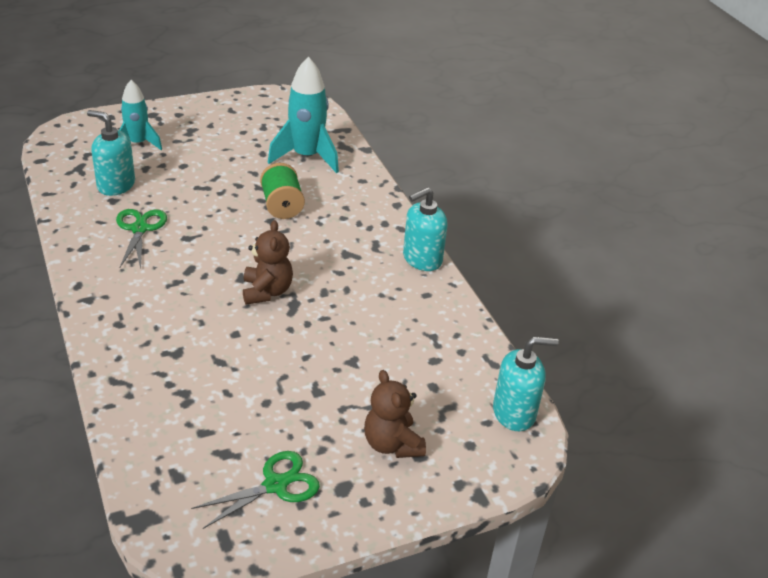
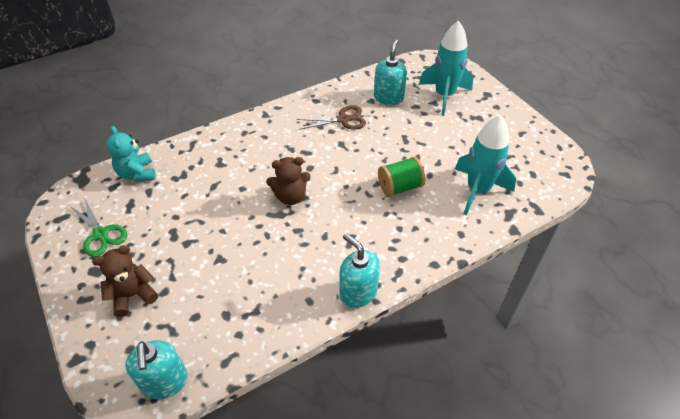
camera: 85 degrees right, 10 degrees up
(138, 144) = (444, 96): turquoise rocket -> turquoise rocket, size x1.54
(139, 229) = (343, 119): green scissors -> brown scissors
(159, 446) = (137, 174): none -> turquoise teddy bear

